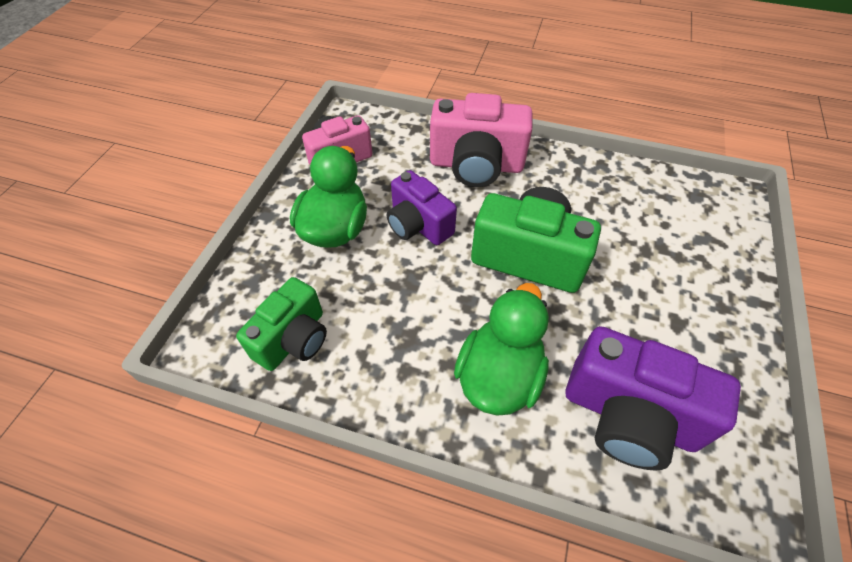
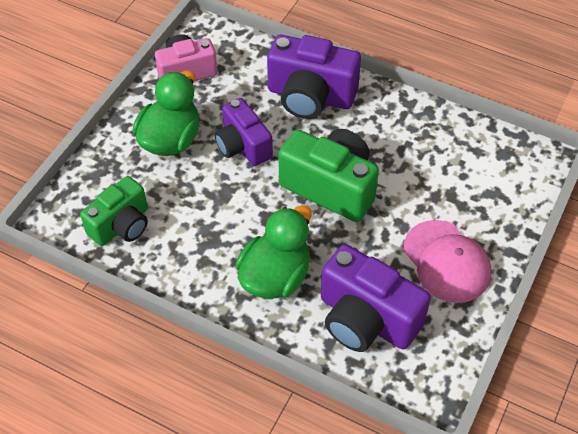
camera: 10 degrees right, 0 degrees up
(476, 165) = (310, 96): pink camera -> purple camera
(691, 324) = (446, 261): none -> pink cap

